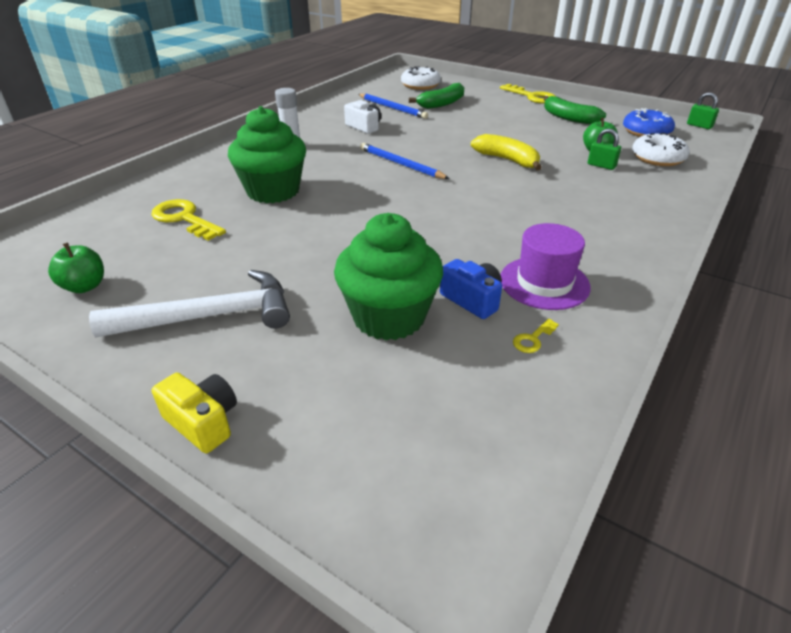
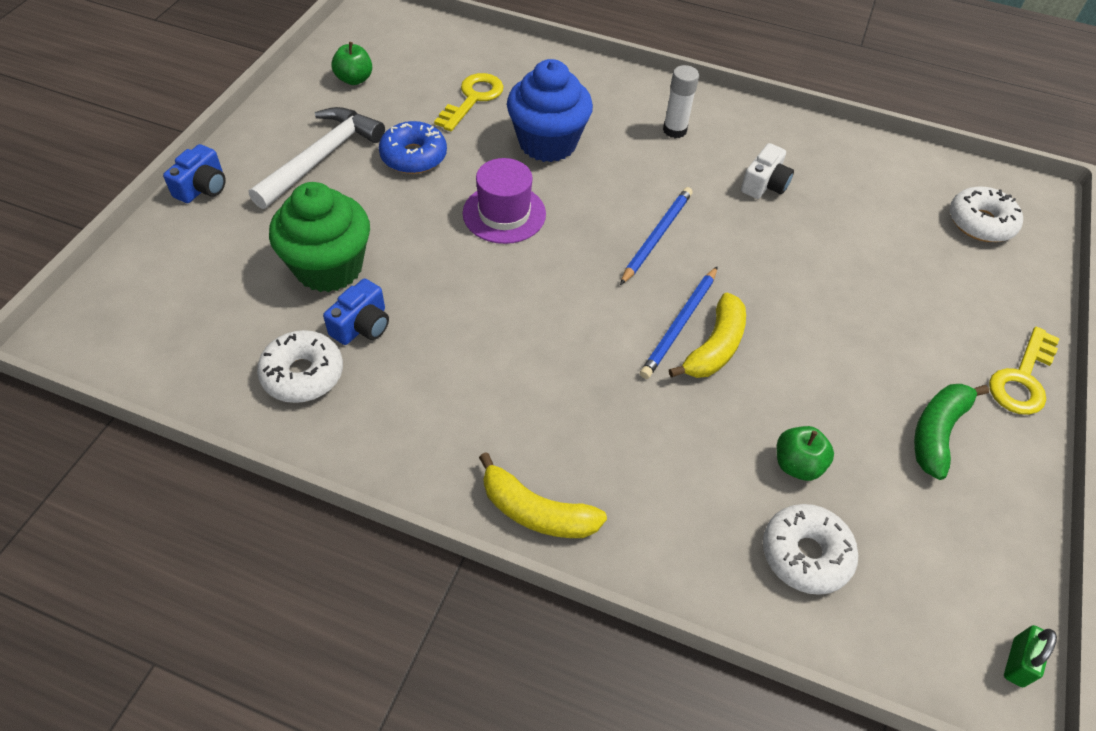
camera: 75 degrees right, 15 degrees up
(203, 422) = (202, 187): yellow camera -> blue camera
(210, 316) = (321, 158): white hammer -> white hammer turned 120 degrees counterclockwise
(273, 191) = (547, 143): green cupcake -> blue cupcake
(392, 108) = (854, 203): blue pencil -> blue pencil (680, 324)
(442, 104) = (907, 257): green banana -> none
(533, 339) = (303, 374): yellow key -> white donut
(544, 283) = (400, 385): purple hat -> purple hat (504, 213)
(601, 165) = (741, 466): green padlock -> none
(646, 132) = (929, 554): blue donut -> blue donut (414, 156)
(655, 233) = (536, 511): none -> yellow banana

